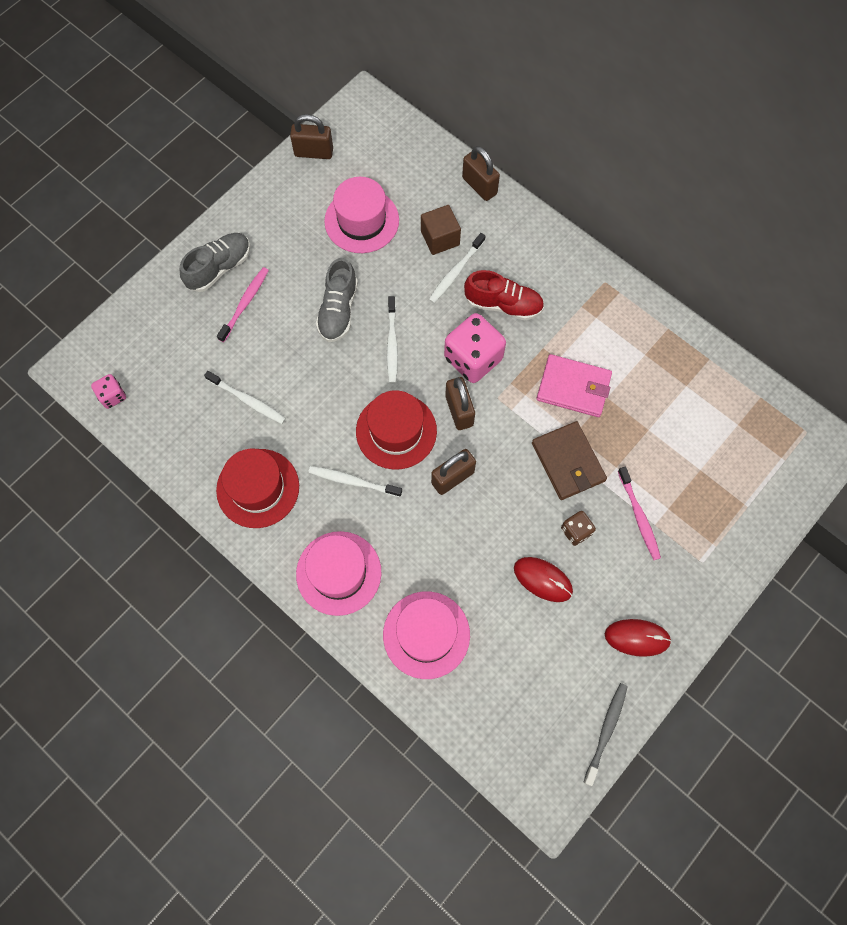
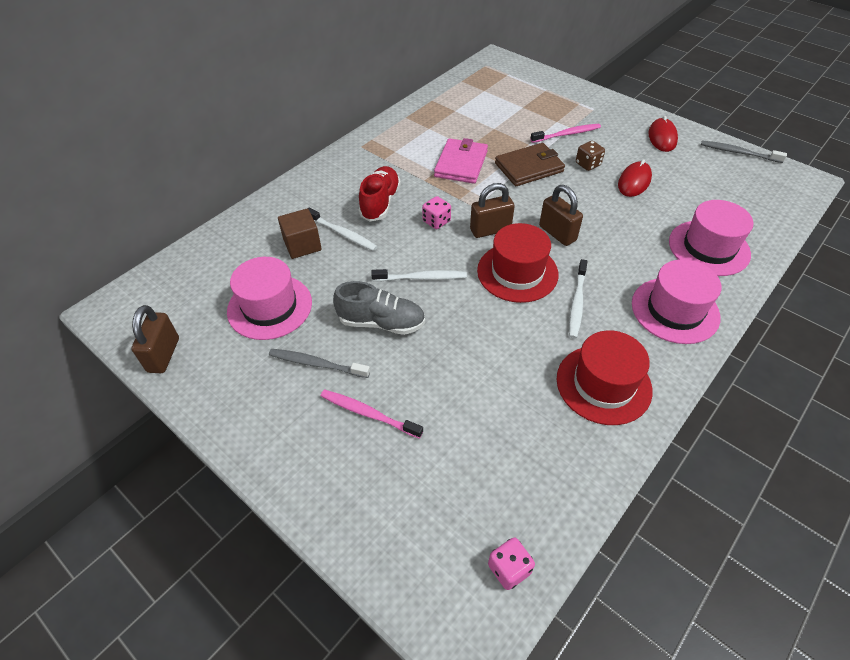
camera: 90 degrees left, 20 degrees down
(219, 268) = (314, 447): grey shoe -> none
(248, 400) = (498, 401): white toothbrush -> none
(296, 263) = (316, 364): none -> grey toothbrush
(473, 358) = (436, 221): pink dice -> pink dice, size x0.51
(479, 186) = (246, 218): brown padlock -> none

